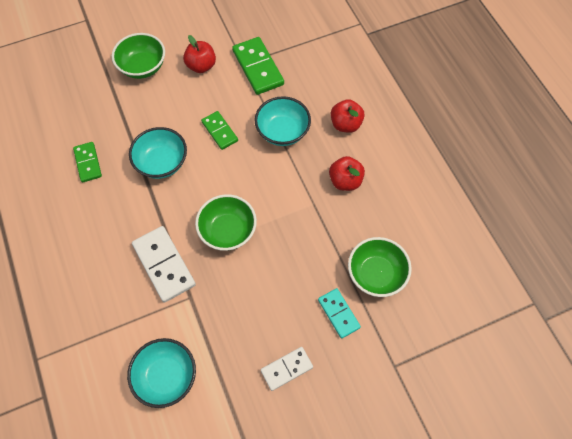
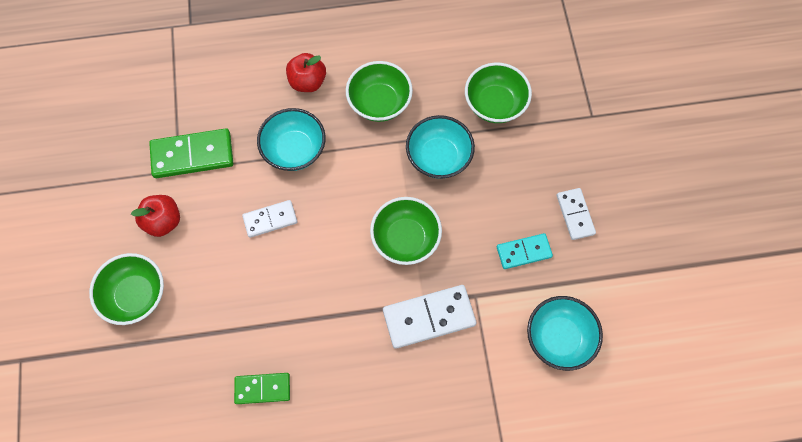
camera: 75 degrees left, 5 degrees up
(162, 162) = (292, 296): turquoise bowl -> turquoise bowl (438, 157)
(219, 131) = (270, 219): green domino -> white domino
(338, 313) = (528, 151): turquoise domino -> turquoise domino (524, 252)
(345, 181) = (379, 102): red apple -> green bowl

